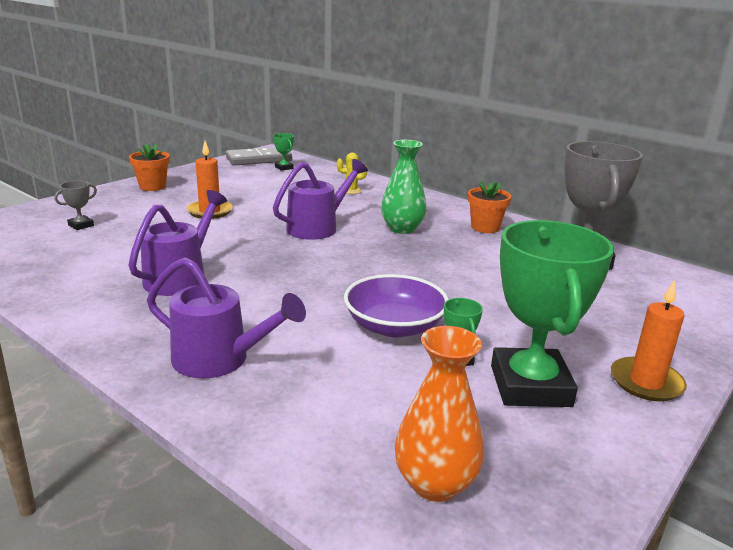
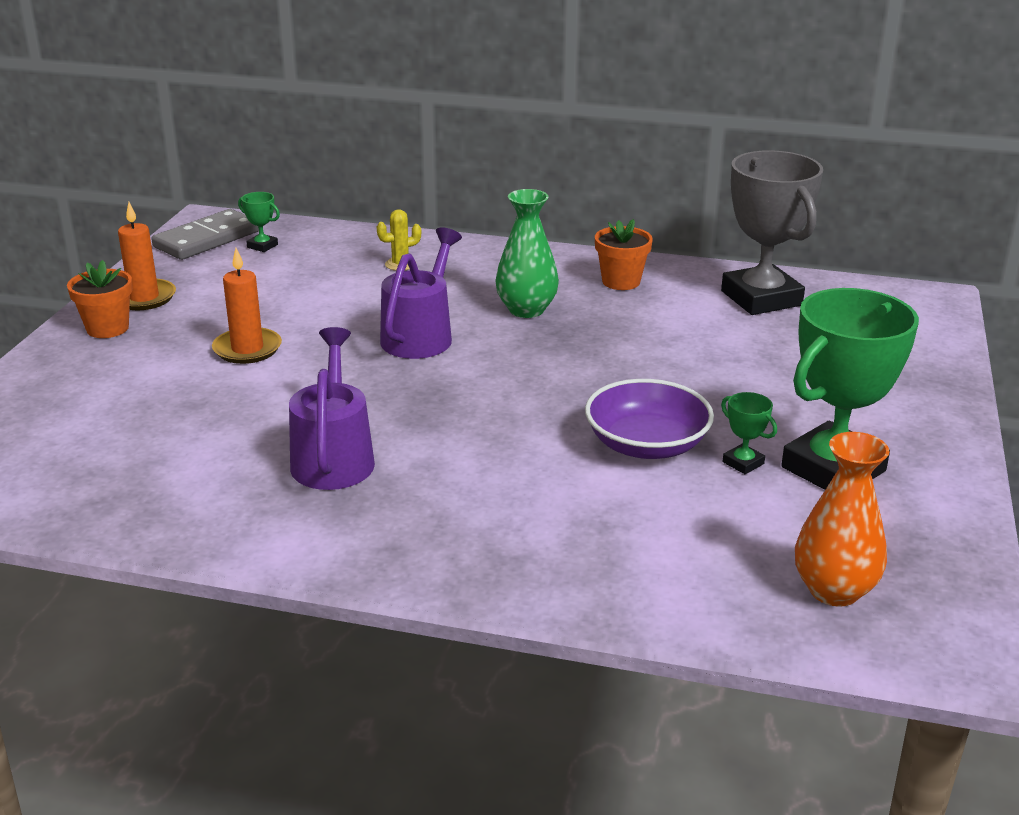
camera: 25 degrees left, 5 degrees up
(81, 225) = (90, 421): grey trophy -> none
(221, 360) = (508, 543): purple watering can -> none
(530, 386) = (833, 469): green trophy -> green trophy turned 75 degrees clockwise
(646, 382) = (928, 431): orange candle -> orange candle (144, 298)

